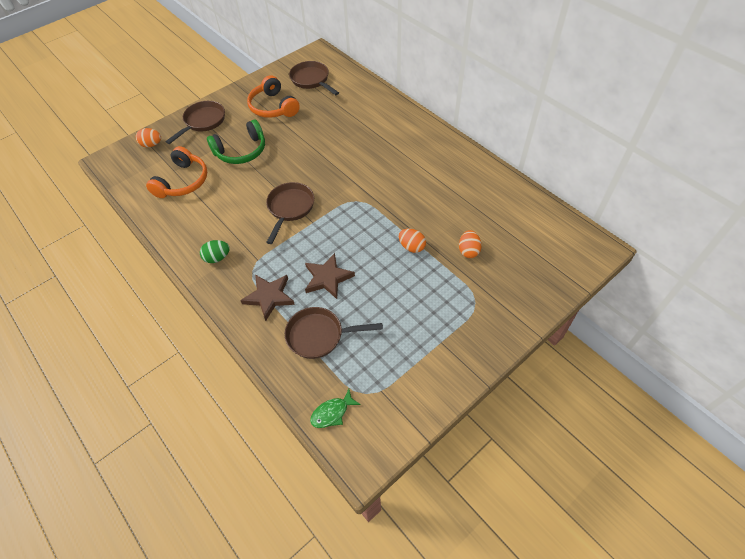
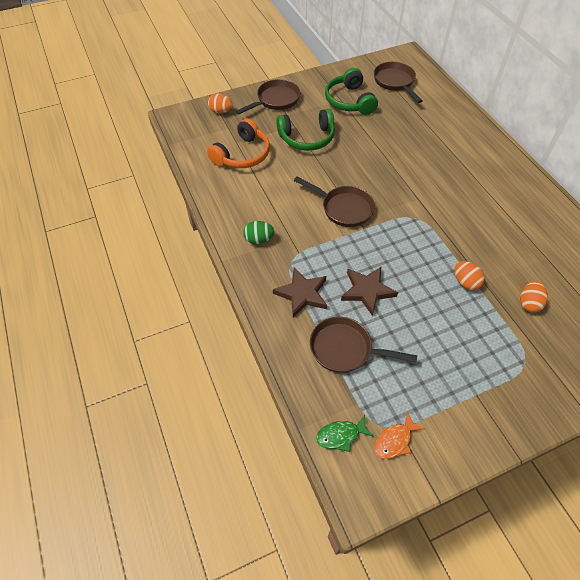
camera: 15 degrees right, 0 degrees up
(273, 107) = (349, 101): orange headphones -> green headphones
(290, 208) = (343, 208): brown pan -> brown pan turned 90 degrees clockwise
(380, 402) = (395, 440): none -> orange fish

